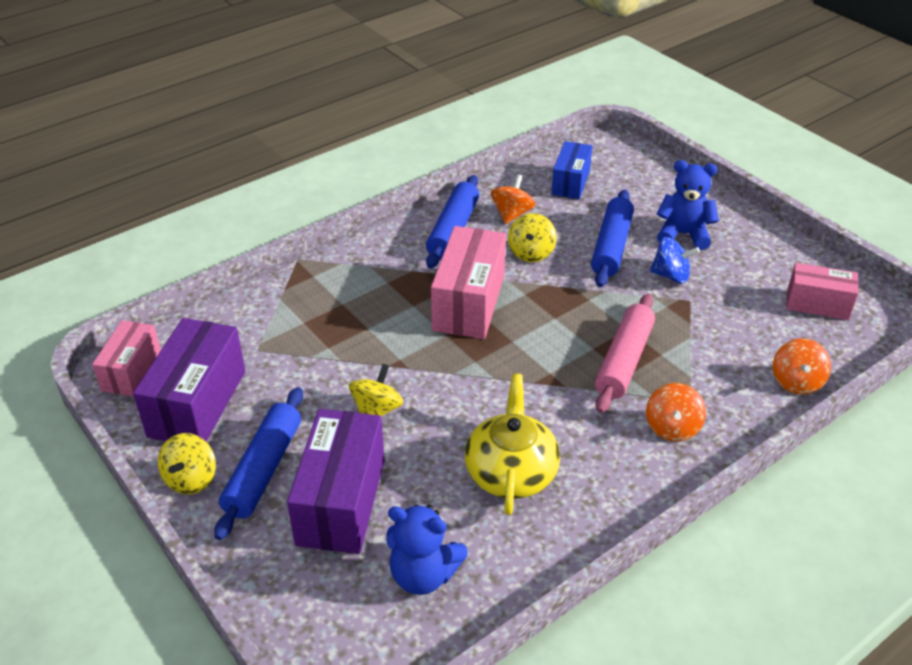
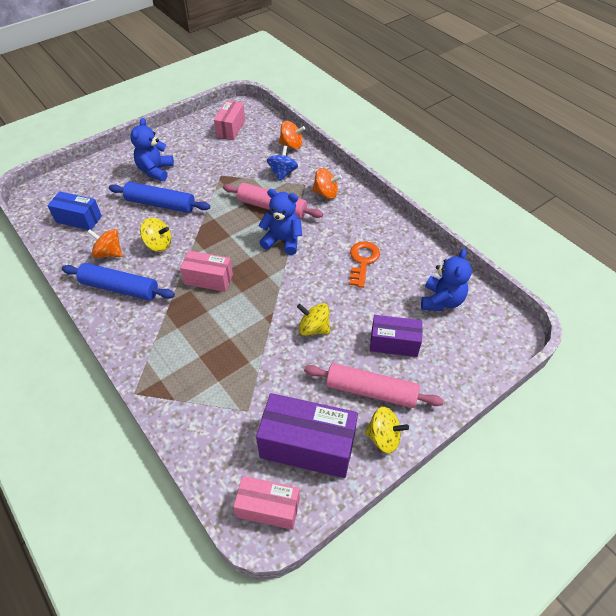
camera: 90 degrees left, 10 degrees up
(263, 469) = (371, 391): blue rolling pin -> pink rolling pin
(341, 501) = (394, 343): purple box -> purple box, size x0.62
(468, 303) = (208, 279): pink box -> pink box, size x0.62
(511, 472) = (363, 261): yellow teapot -> orange key
(550, 374) = (282, 240): none -> blue teddy bear
(671, 275) = (196, 180): blue spinning top -> blue spinning top (282, 173)

